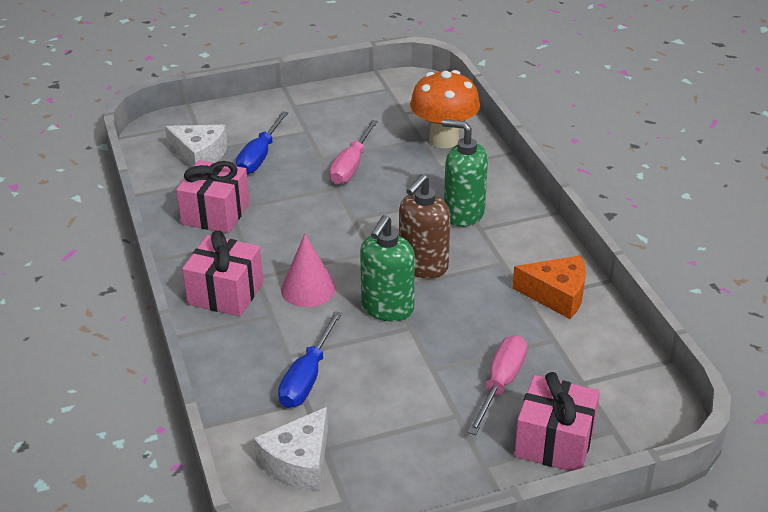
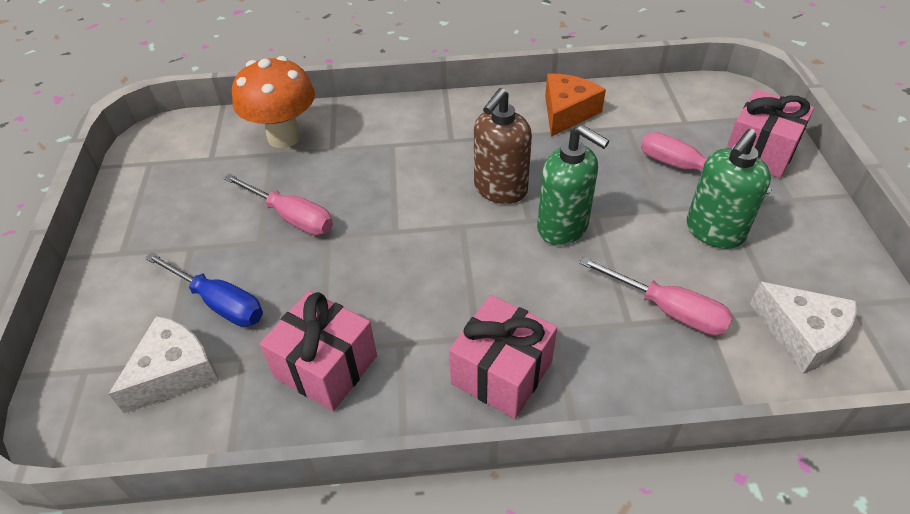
camera: 75 degrees left, 10 degrees up
(307, 378) = (668, 310): blue screwdriver -> pink screwdriver
(308, 289) = (514, 289): pink cone -> none
(423, 266) = (500, 189): brown soap dispenser -> brown soap dispenser turned 75 degrees clockwise
(463, 214) = (423, 146): green soap dispenser -> green soap dispenser (714, 231)

